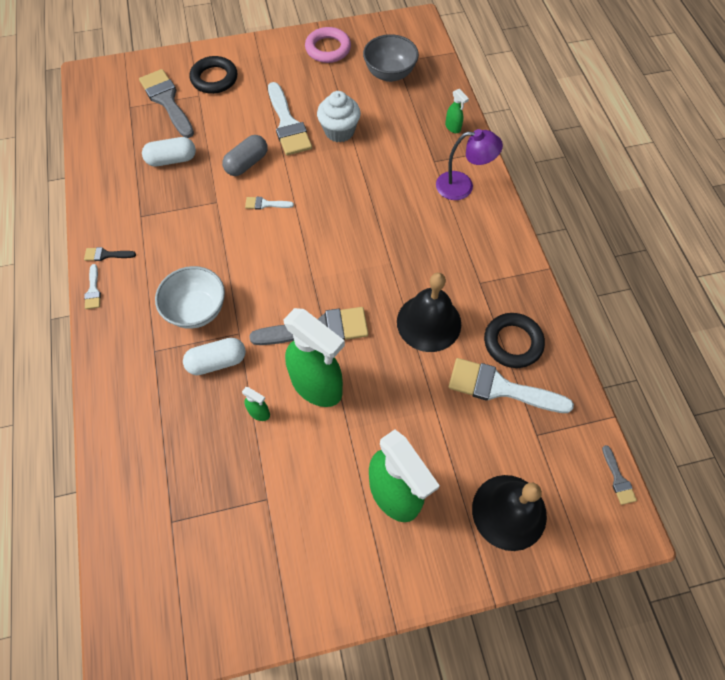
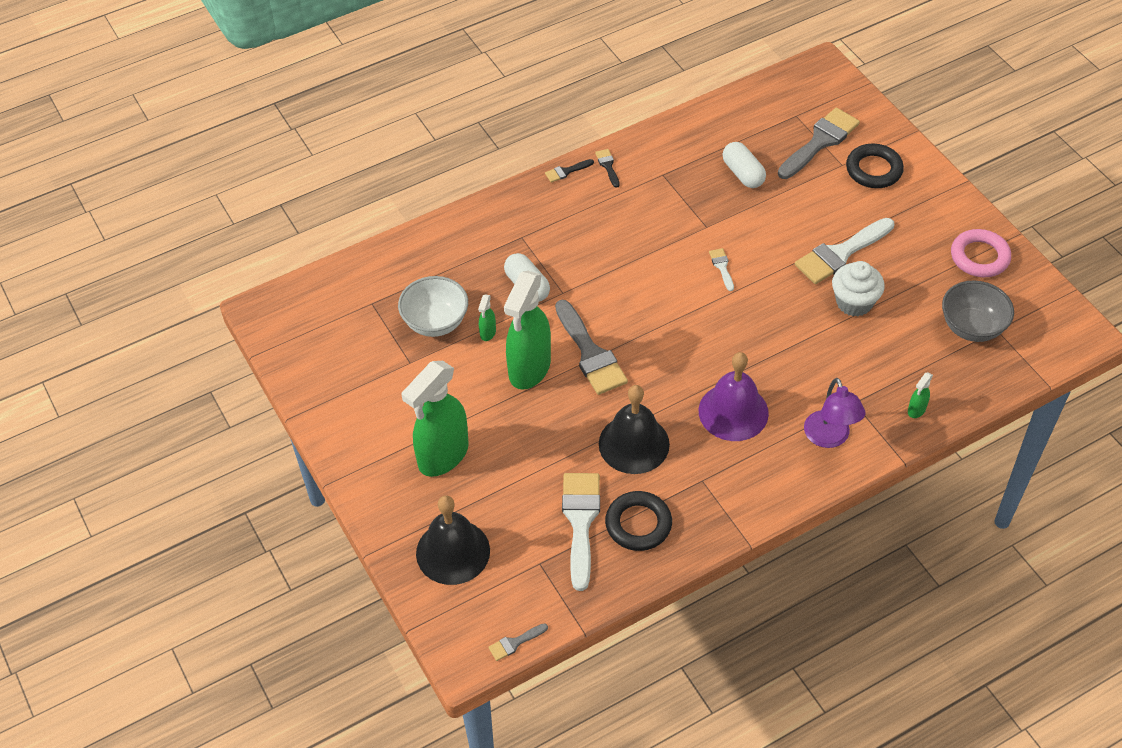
camera: 75 degrees right, 10 degrees down
(93, 290) = (566, 171): white brush -> black brush
(197, 310) = (575, 253): white bowl -> white bowl (435, 322)
(247, 163) = (768, 235): grey capsule -> none
(418, 241) = (733, 412): none -> purple bell

